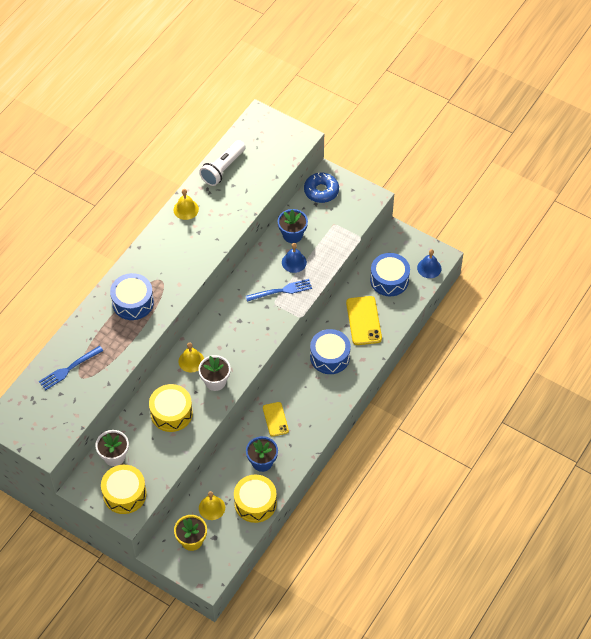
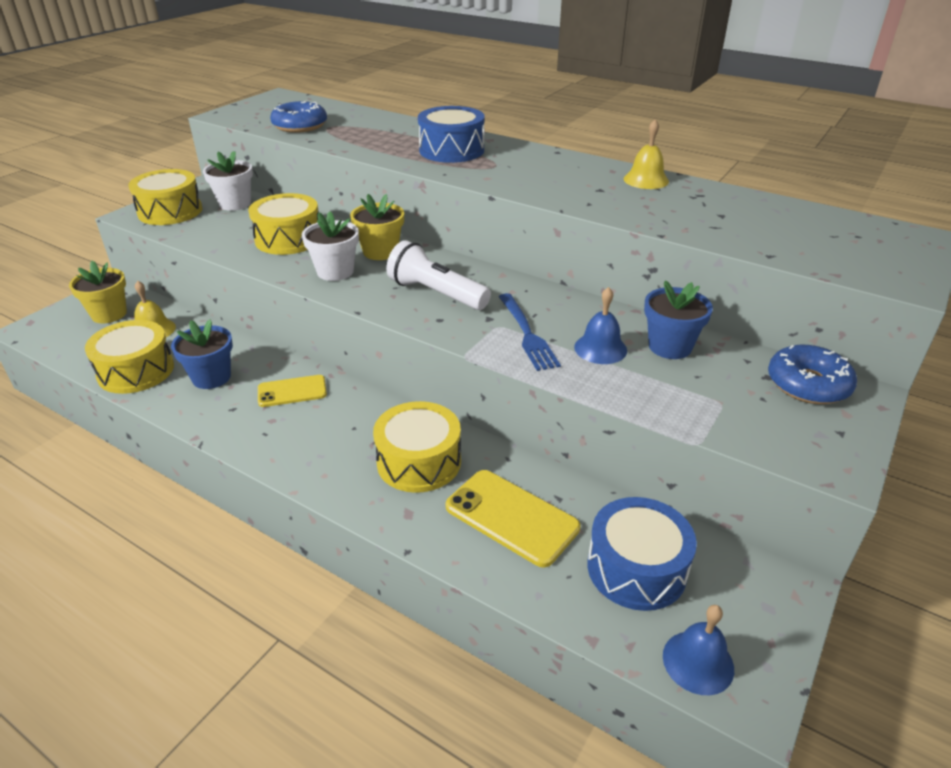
camera: 90 degrees right, 20 degrees down
(69, 369) = (344, 121): blue fork -> none
(77, 395) = (300, 126): none -> blue donut
(191, 361) = (380, 252): yellow bell -> yellow flower pot
(223, 169) = (755, 206): white flashlight -> white flashlight (436, 293)
(330, 357) = (419, 461): blue drum -> yellow drum
(364, 321) = (511, 517): yellow phone -> yellow phone turned 45 degrees clockwise

